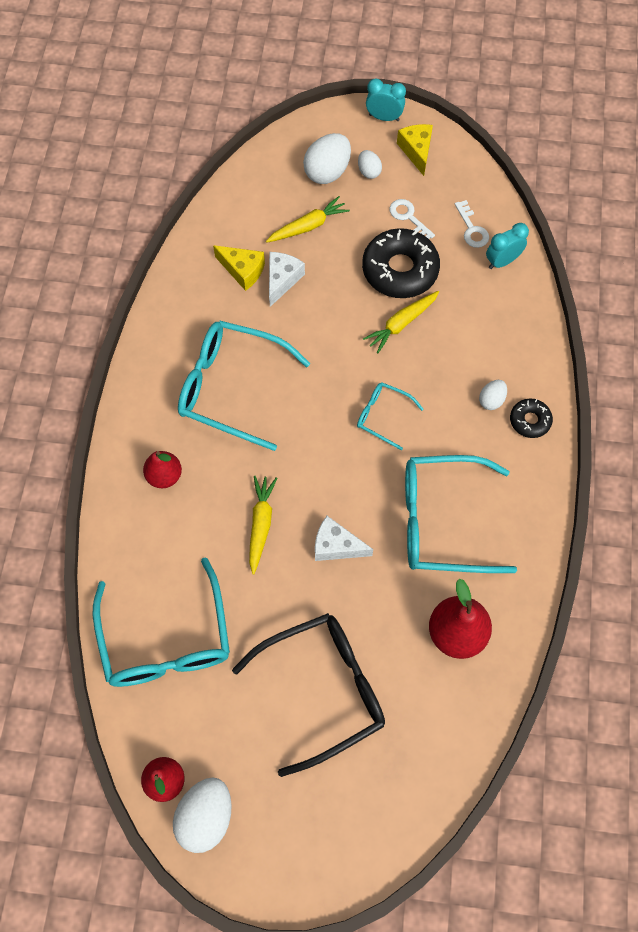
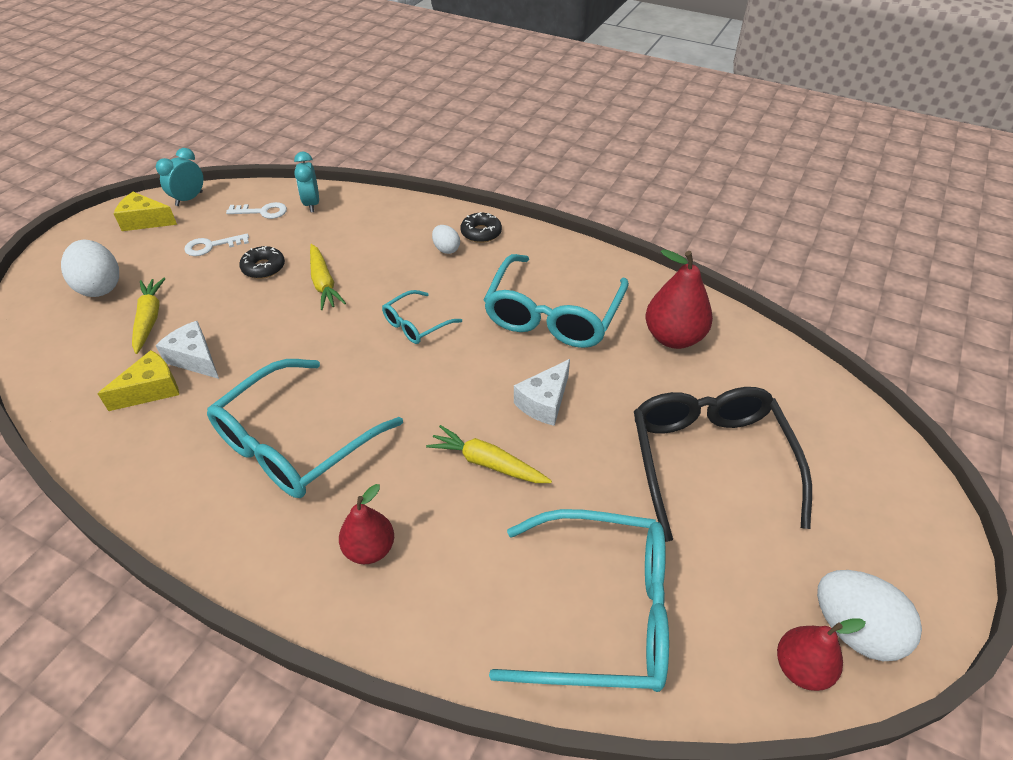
camera: 70 degrees left, 20 degrees down
(369, 171) = (132, 258): white egg -> none
(384, 117) = (83, 231): turquoise clock -> turquoise clock (189, 199)
(400, 270) = (263, 268): black donut -> black donut, size x0.51

